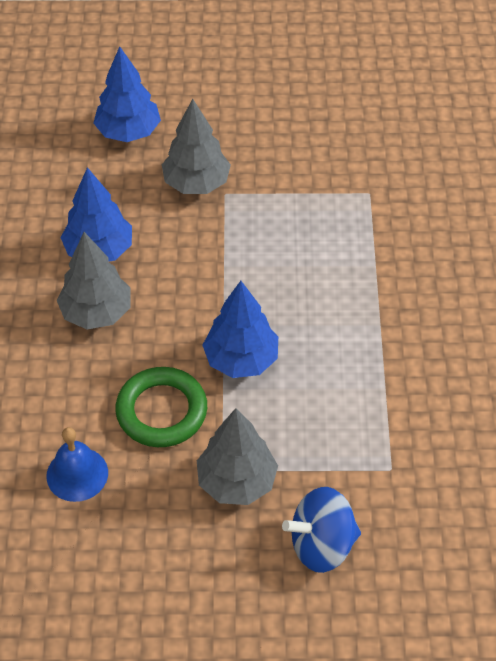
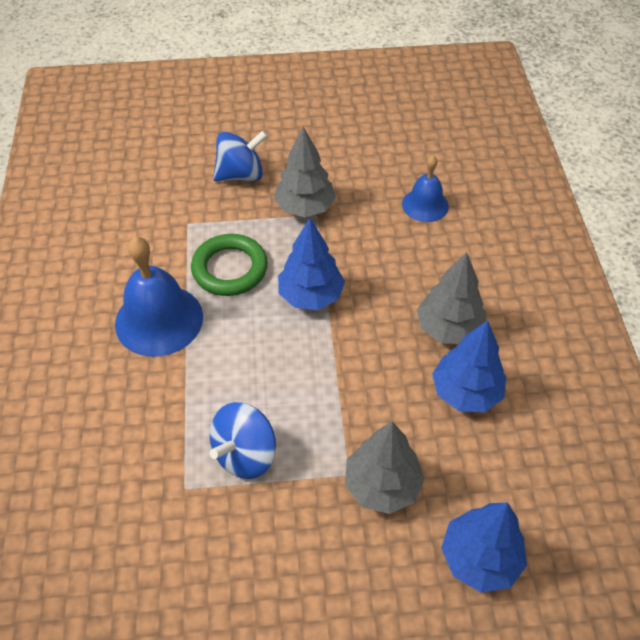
camera: 175 degrees right, 0 degrees up
(161, 411) = (371, 251): green ring -> green ring (230, 269)
(316, 214) = (245, 454): none -> blue spinning top
(411, 344) = (159, 320): none -> blue bell

